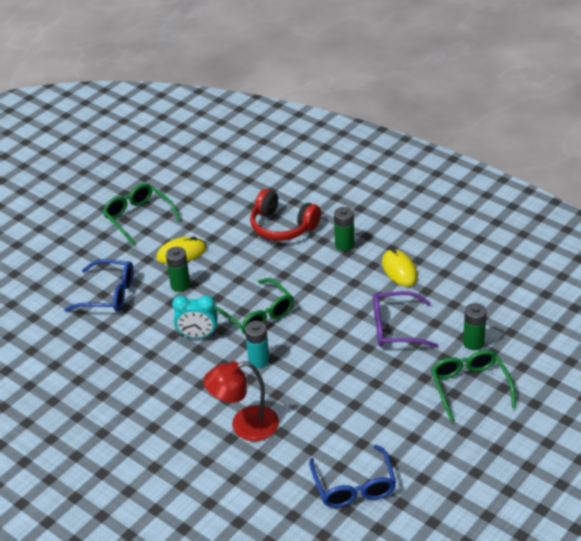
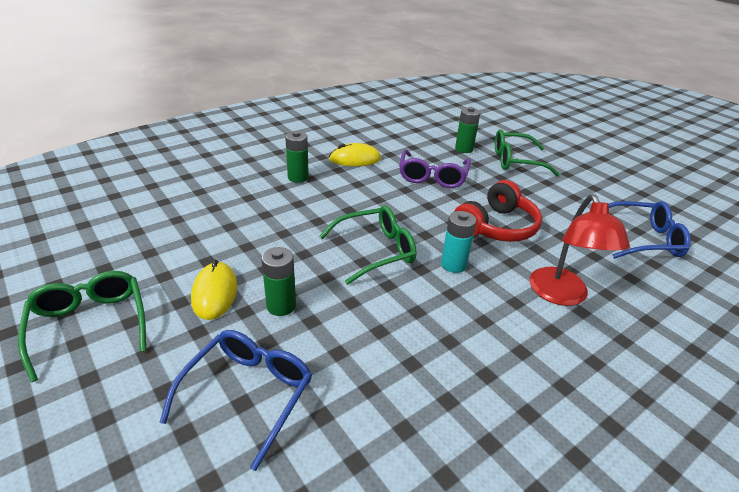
camera: 80 degrees left, 5 degrees down
(138, 217) = (90, 325): green glasses -> green glasses turned 90 degrees clockwise
(198, 335) = (391, 307): turquoise clock -> none
(282, 226) = (235, 206): red headphones -> red headphones (496, 227)

